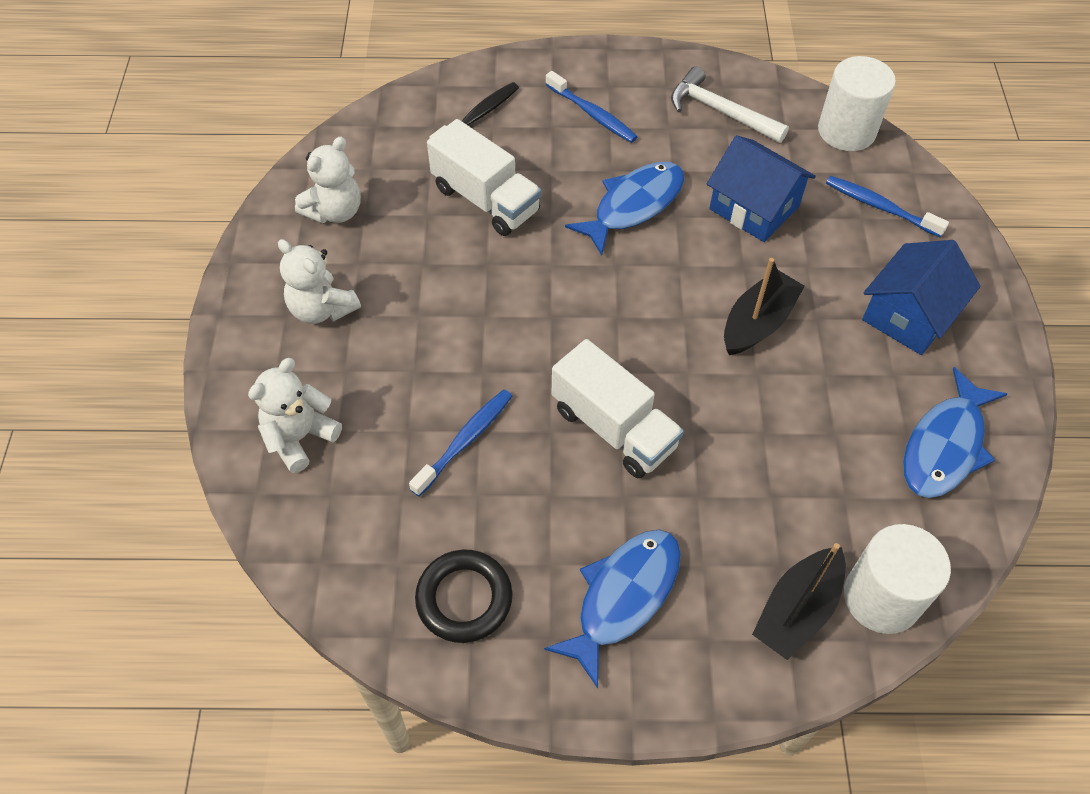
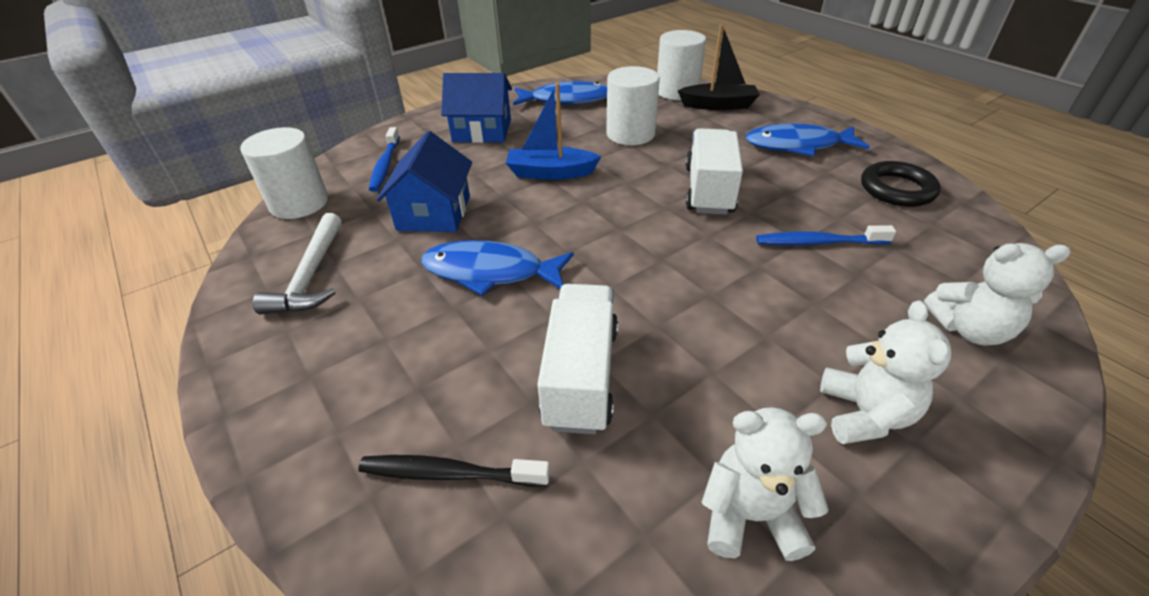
camera: 125 degrees left, 15 degrees down
(592, 114) = (372, 363): blue toothbrush -> none
(758, 323) = (550, 173): black boat -> blue boat
(790, 447) = (630, 134): none -> white cylinder

